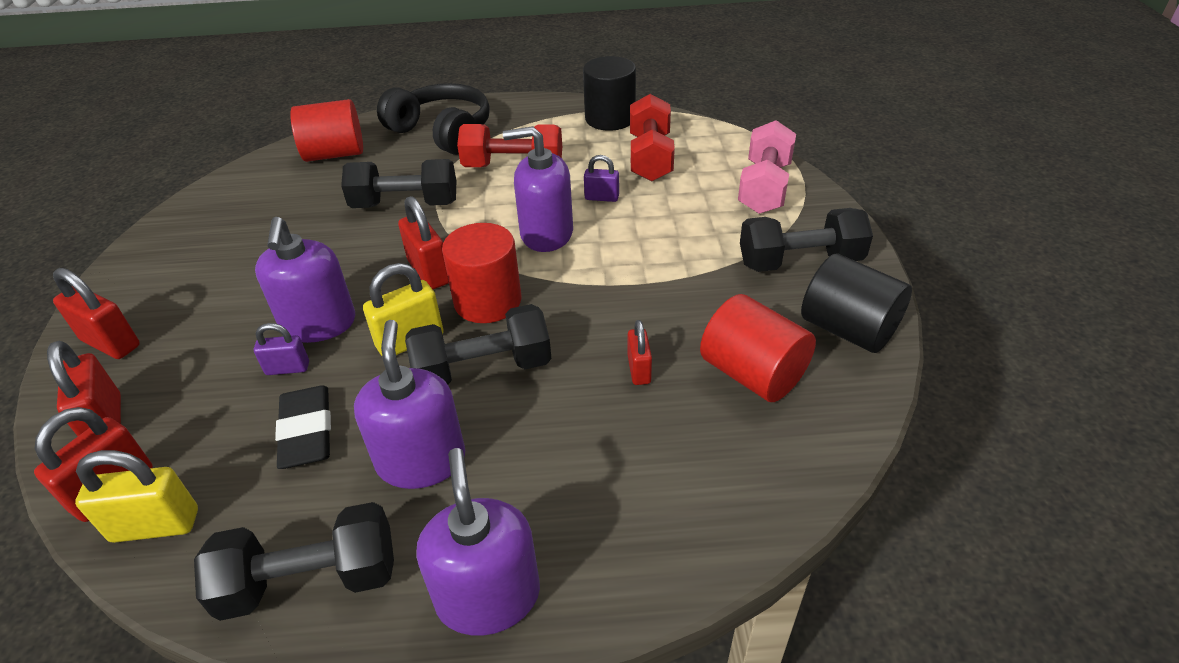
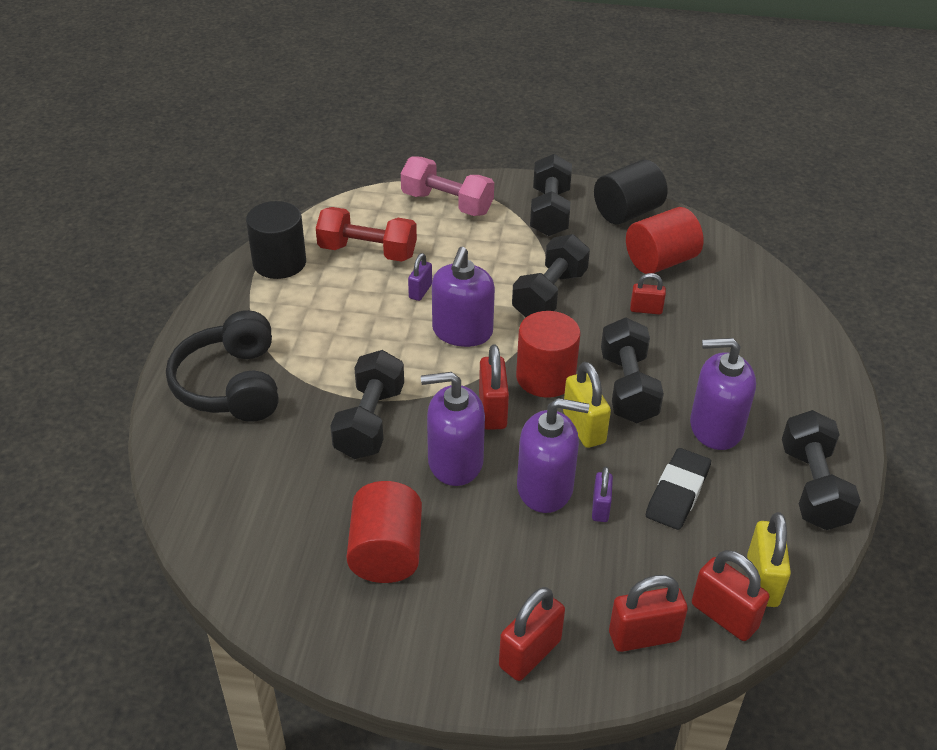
camera: 80 degrees left, 0 degrees up
(307, 431) = (677, 493): black eraser -> black eraser turned 60 degrees counterclockwise
(335, 154) = (228, 479): red cylinder -> red cylinder (386, 553)
(429, 272) = (492, 410): red padlock -> red padlock turned 75 degrees counterclockwise
(442, 132) = (231, 385): black headphones -> black headphones turned 60 degrees counterclockwise
(488, 596) = (825, 403): purple soap dispenser -> purple soap dispenser (455, 462)
(513, 167) = (336, 339): red dumbbell -> none
(634, 284) = (549, 294): none -> black dumbbell

